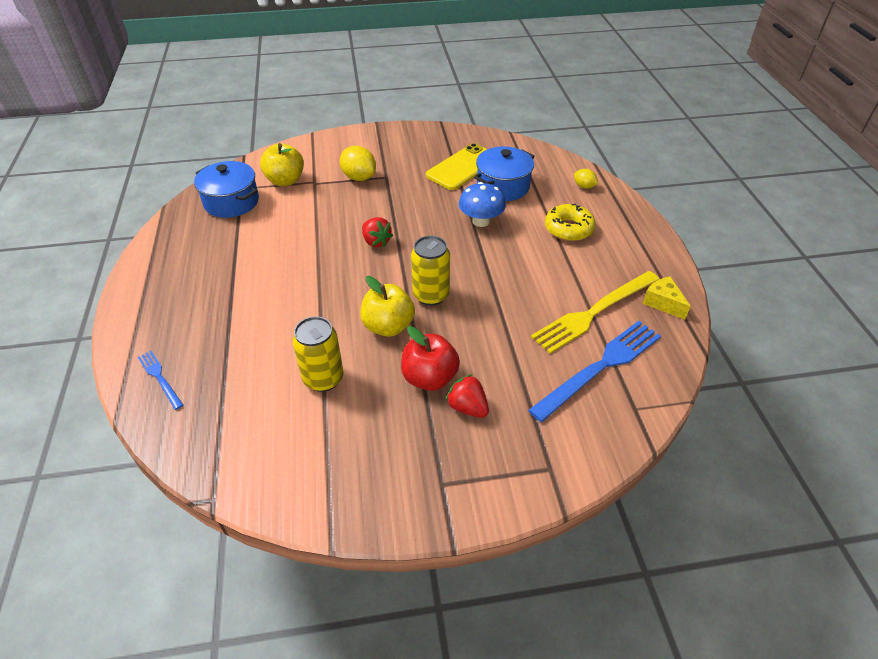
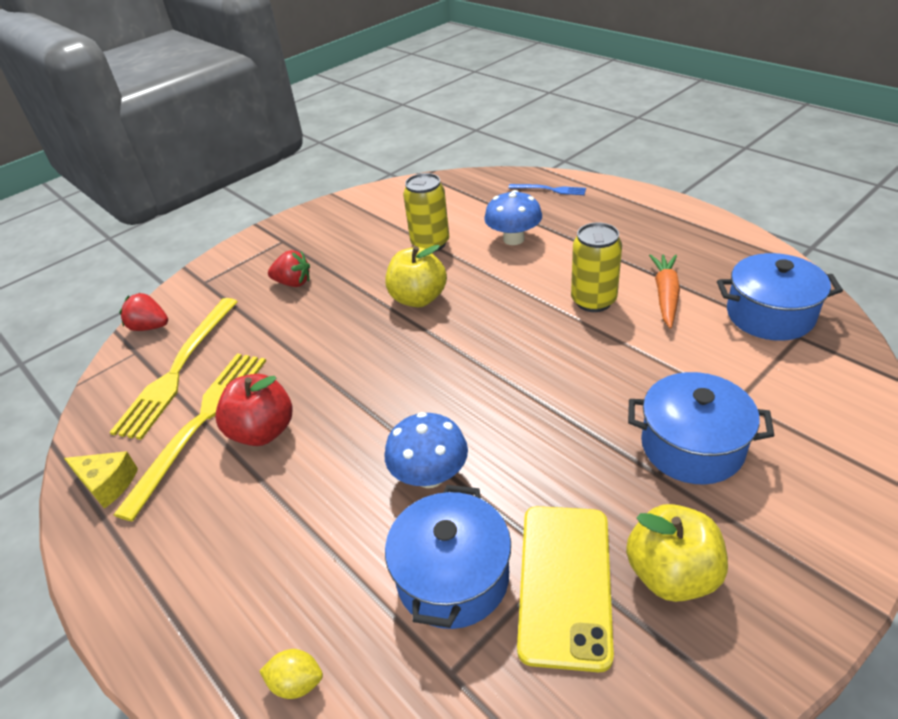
camera: 150 degrees right, 5 degrees down
(254, 239) = (665, 295): none -> orange carrot
(263, 339) = (513, 239): none -> blue mushroom
(285, 181) = (772, 378): yellow apple -> yellow apple (671, 574)
(359, 177) = (692, 446): yellow lemon -> blue pot
(376, 242) = (533, 366): red strawberry -> red strawberry (150, 327)
(429, 378) = (342, 284): red apple -> red apple (263, 431)
(431, 295) = (404, 344): yellow can -> yellow can (593, 301)
(568, 229) = (284, 542): yellow donut -> none
(600, 367) = (179, 369): blue fork -> yellow fork

